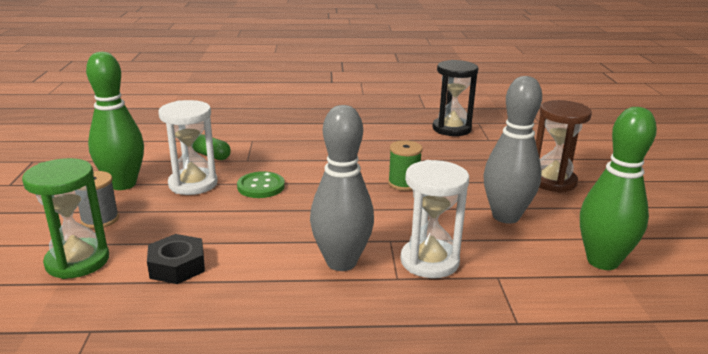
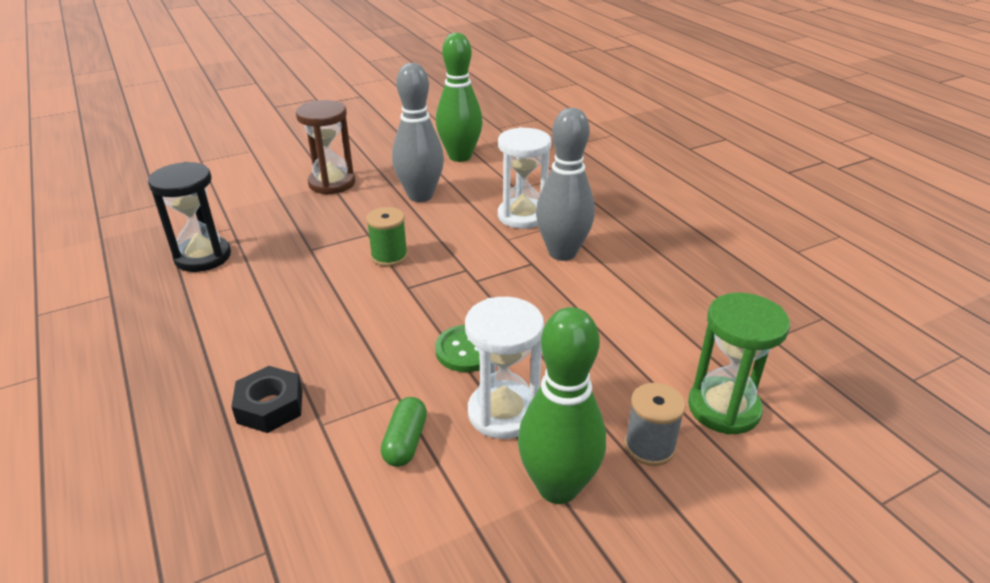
camera: 115 degrees left, 10 degrees up
(177, 266) = (658, 336): black nut -> black nut (270, 406)

